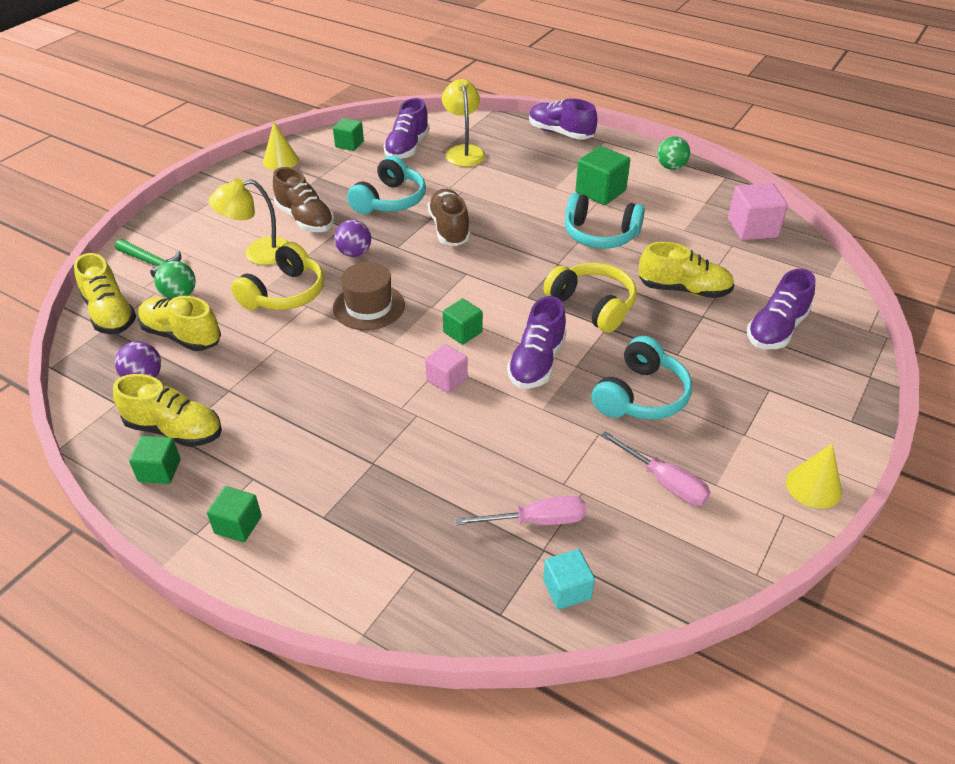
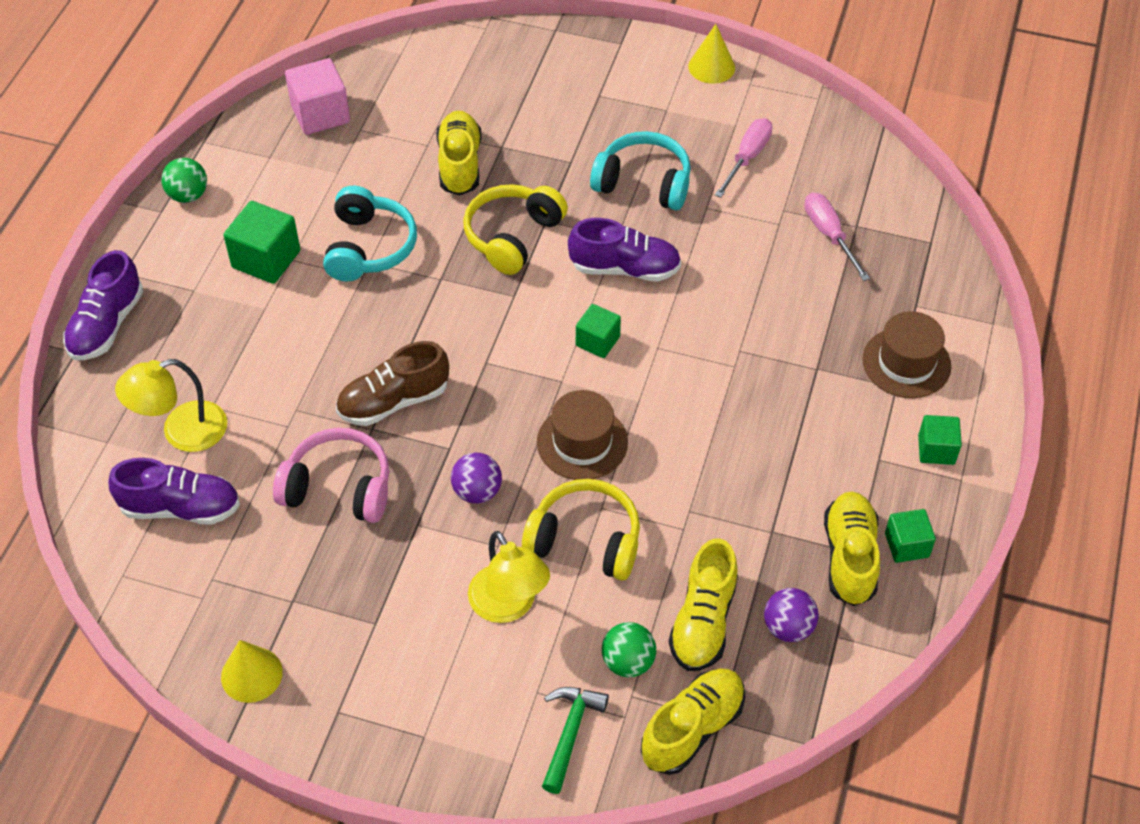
camera: 105 degrees left, 10 degrees up
(305, 219) = (412, 577): brown shoe -> none
(347, 534) = (906, 363): none -> brown hat
(349, 144) = (181, 592): green cube -> none
(390, 200) = (338, 488): turquoise headphones -> pink headphones
(447, 379) = (678, 338): pink cube -> none
(567, 589) = (888, 205): turquoise cube -> none
(776, 329) = (506, 92): purple shoe -> none

